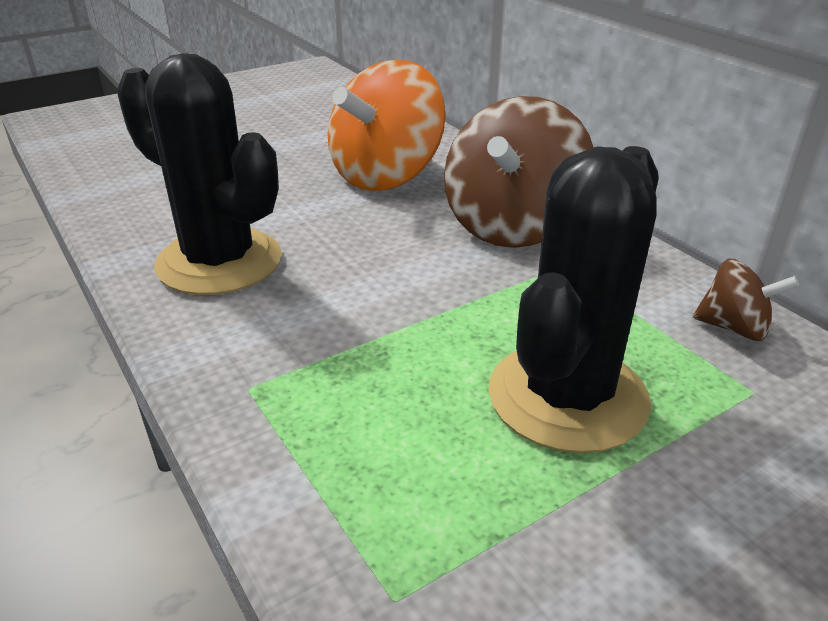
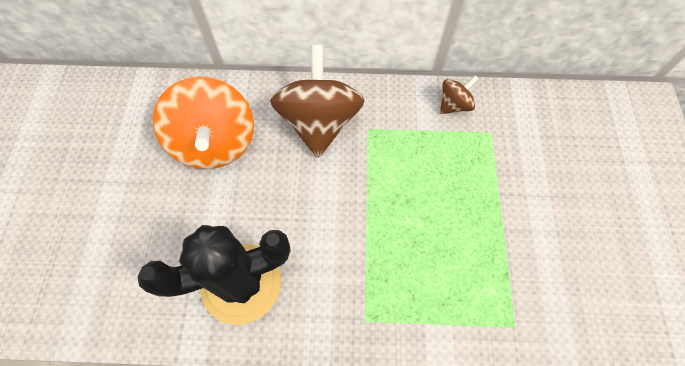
camera: 55 degrees left, 30 degrees up
(513, 226) = (319, 122): brown spinning top -> brown spinning top turned 150 degrees counterclockwise
(567, 397) = (454, 197): black cactus -> none

